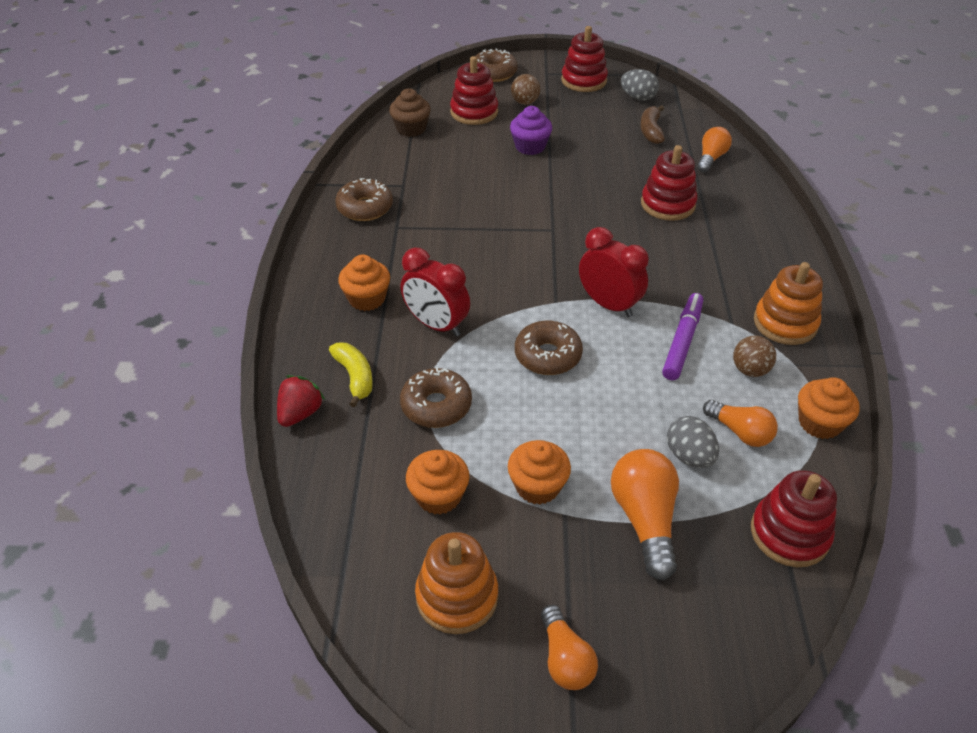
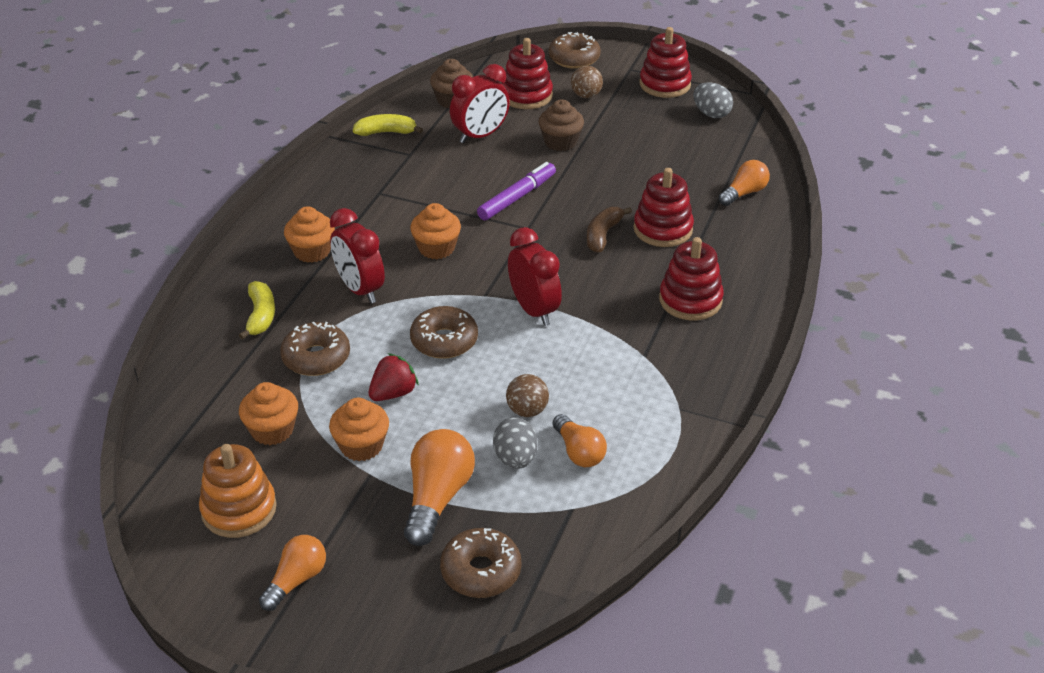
camera: 20 degrees right, 5 degrees down
(300, 413) = (197, 334): red strawberry -> red strawberry (393, 393)
(365, 208) = (360, 168): brown donut -> brown donut (481, 571)
(369, 170) = (386, 132): none -> yellow banana
(456, 155) = (480, 135): none -> red clock
(530, 146) = (560, 142): purple cupcake -> brown cupcake
(565, 659) = (296, 580): orange light bulb -> orange light bulb turned 150 degrees counterclockwise
(651, 131) = (700, 151): brown banana -> brown banana (603, 235)
(682, 341) = (582, 360): purple marker -> purple marker (517, 197)
(750, 370) = (630, 402): brown ball -> brown ball (527, 410)
(785, 323) = (698, 369): orange stacking toy -> none
(789, 533) = (561, 546): red stacking toy -> red stacking toy (690, 300)
(819, 423) = (663, 465): orange cupcake -> orange cupcake (436, 248)

